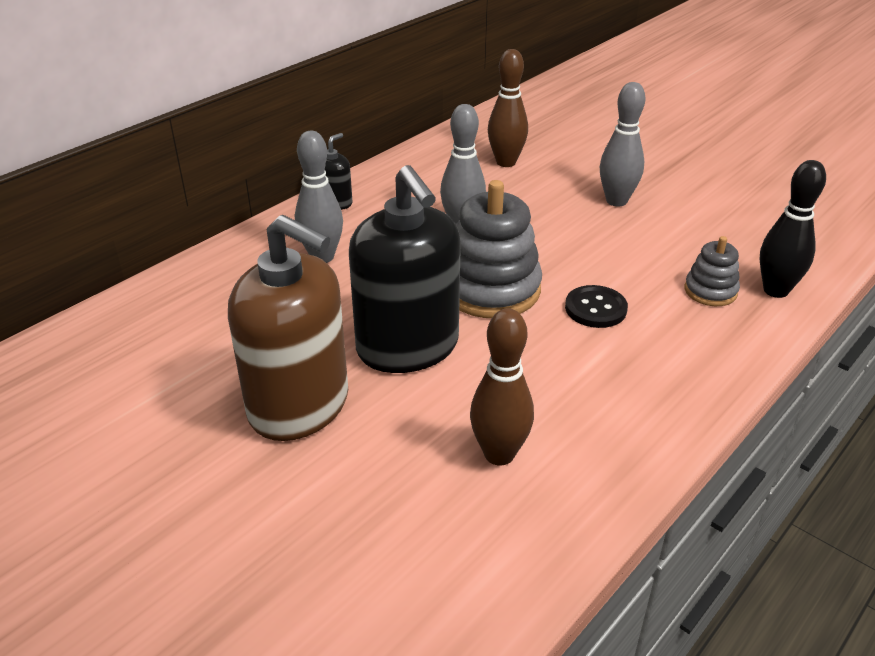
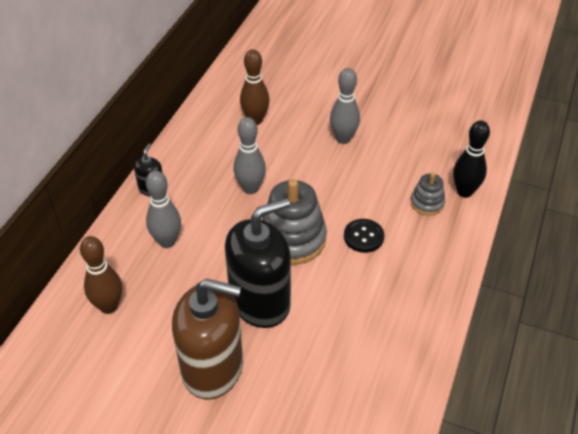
camera: 20 degrees left, 10 degrees up
(408, 347) = (260, 302): black soap dispenser -> black soap dispenser turned 75 degrees counterclockwise
(499, 454) = (349, 365): brown bowling pin -> brown bowling pin (109, 306)

